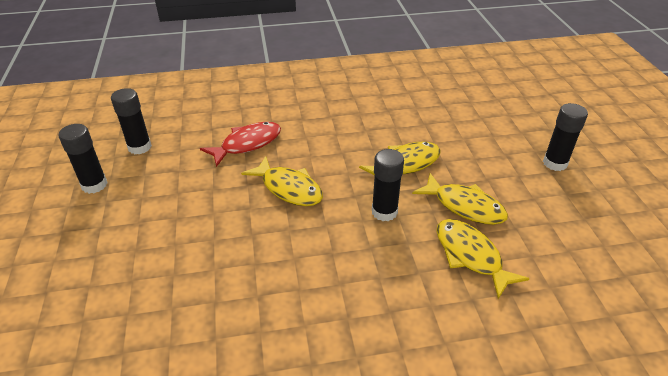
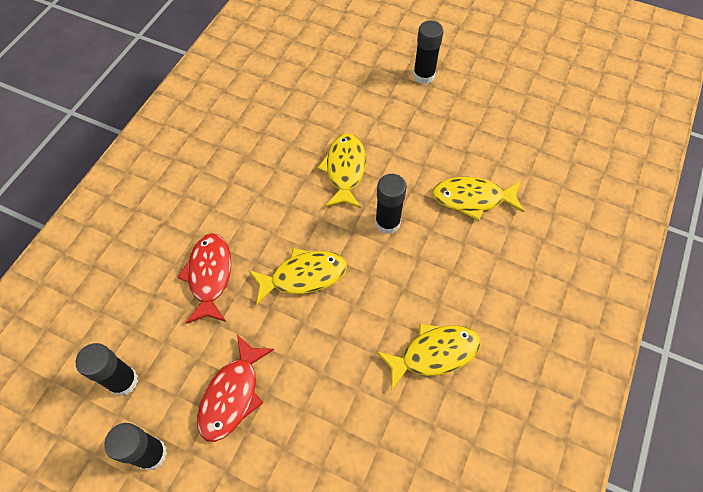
camera: 55 degrees left, 20 degrees up
(162, 200) = (232, 395): none -> red fish
(464, 206) = (423, 165): yellow fish -> yellow fish (434, 353)

